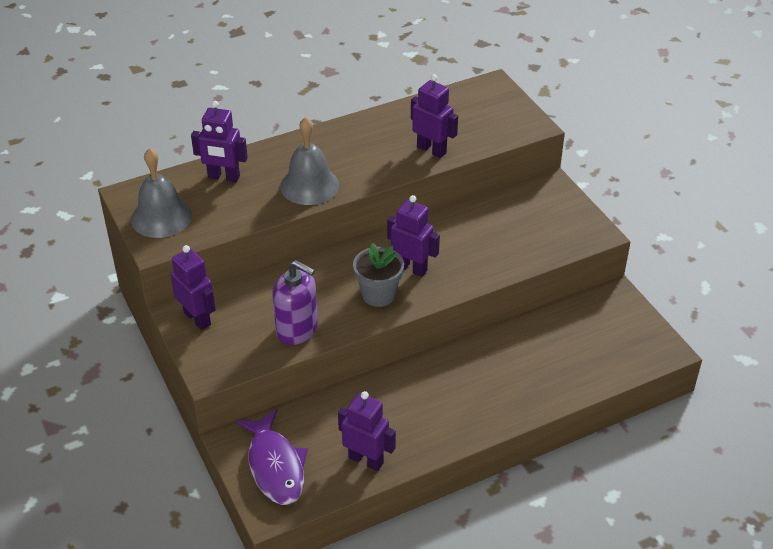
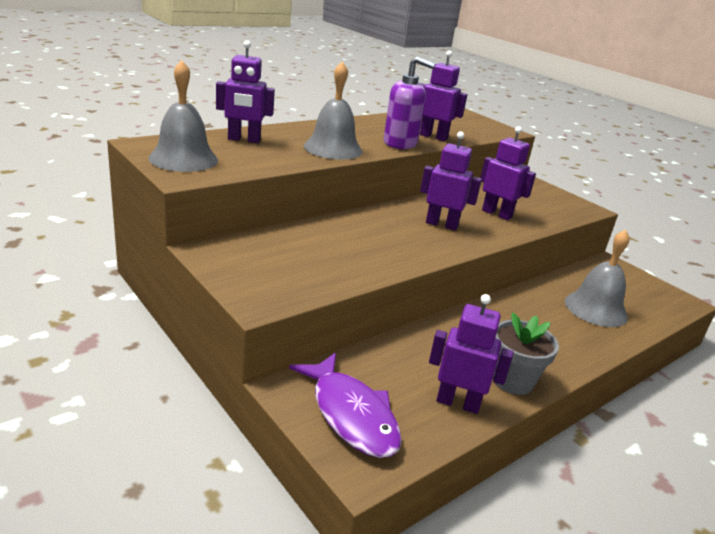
camera: 15 degrees left, 15 degrees down
(197, 318) = (231, 256): purple robot -> purple robot (497, 214)
(297, 329) = (349, 266): purple soap dispenser -> purple soap dispenser (400, 143)
(378, 294) = (421, 242): grey flower pot -> grey flower pot (512, 380)
(557, 360) = (595, 309): none -> grey bell

